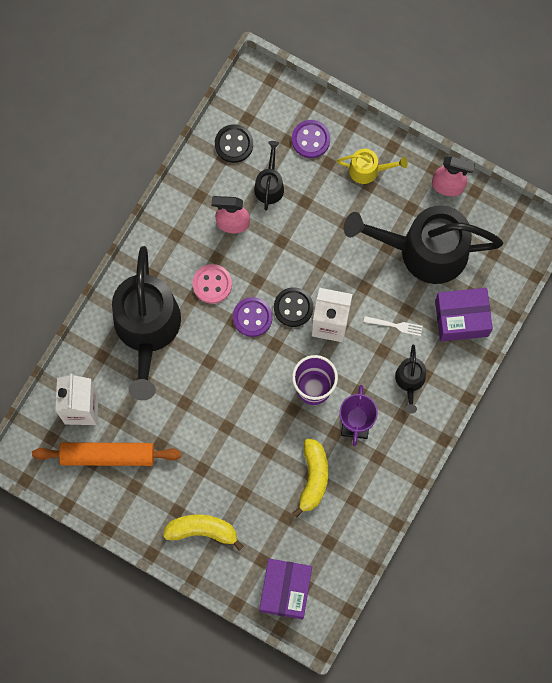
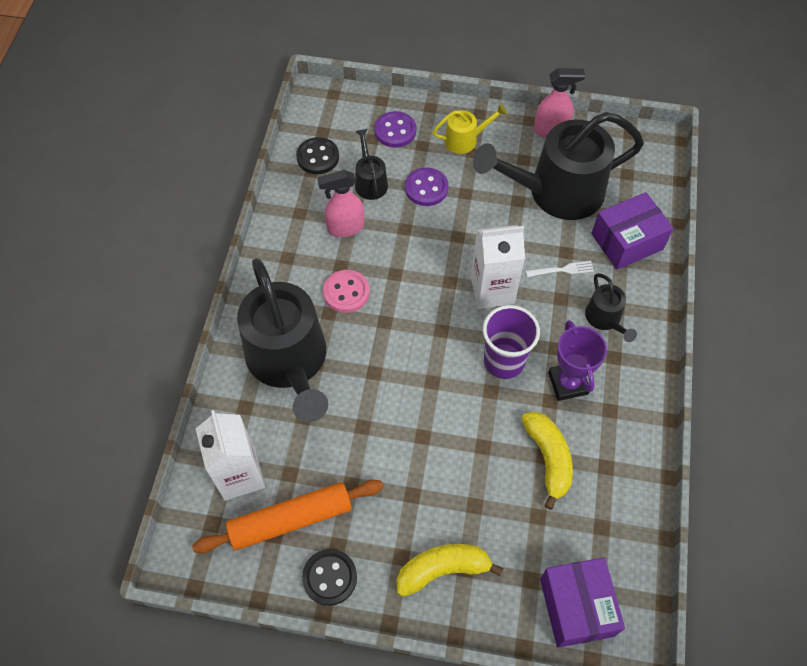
camera: 20 degrees left, 15 degrees down
(252, 317) = (404, 311): purple button -> purple button (426, 188)
(293, 307) = (445, 287): black button -> black button (329, 577)

